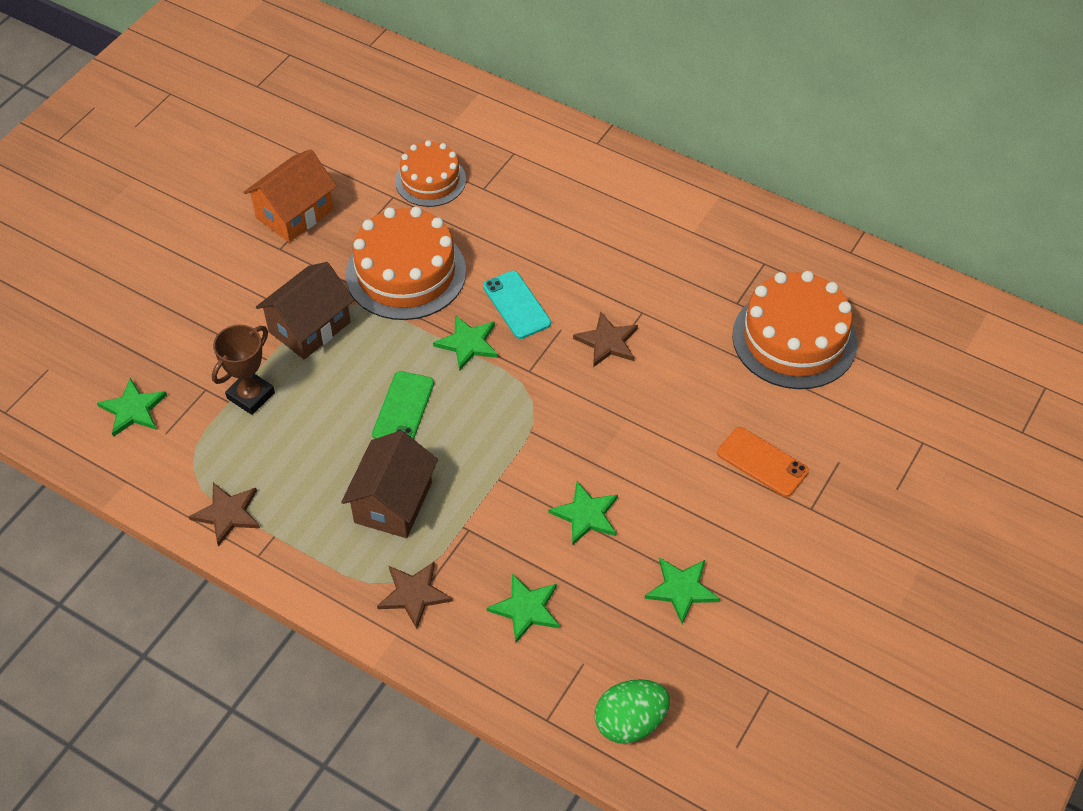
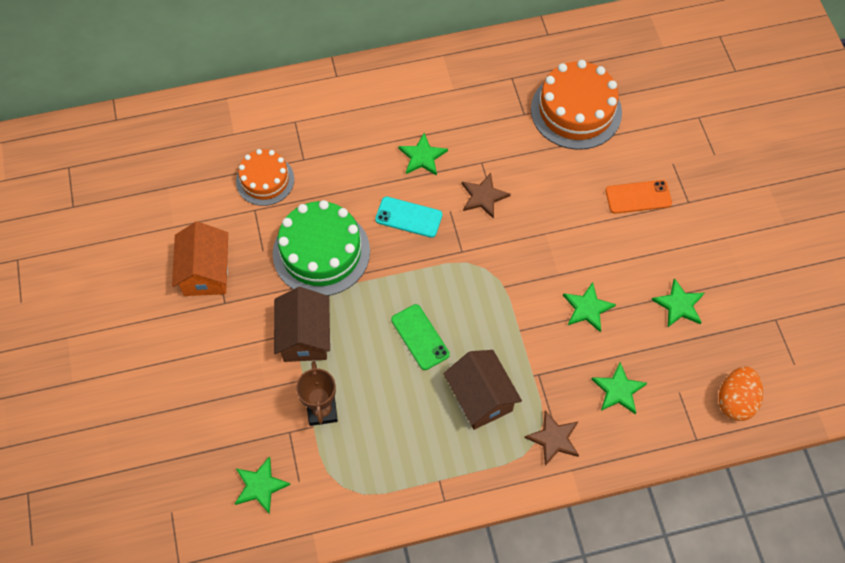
camera: 45 degrees left, 10 degrees up
(227, 514) = (397, 493): brown star -> none
(406, 273) = (321, 252): orange cake -> green cake
(468, 343) = (409, 265): green star -> green star (422, 156)
(630, 722) = (735, 401): green egg -> orange egg

